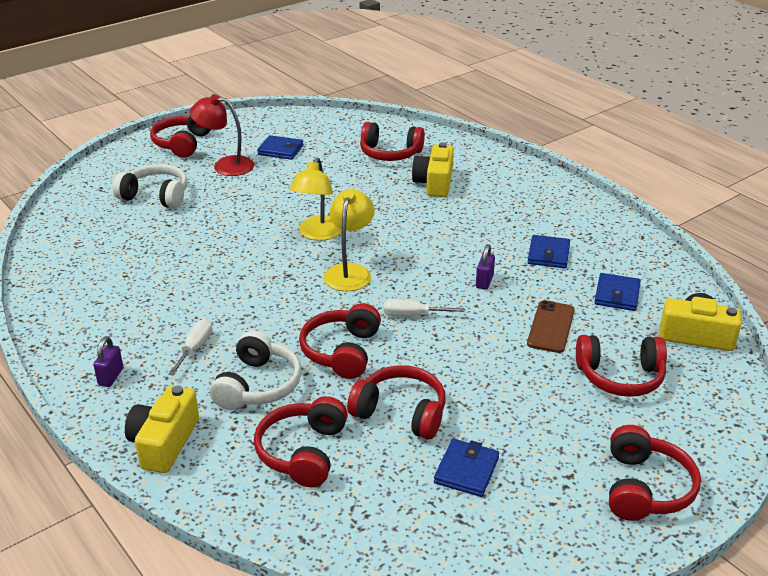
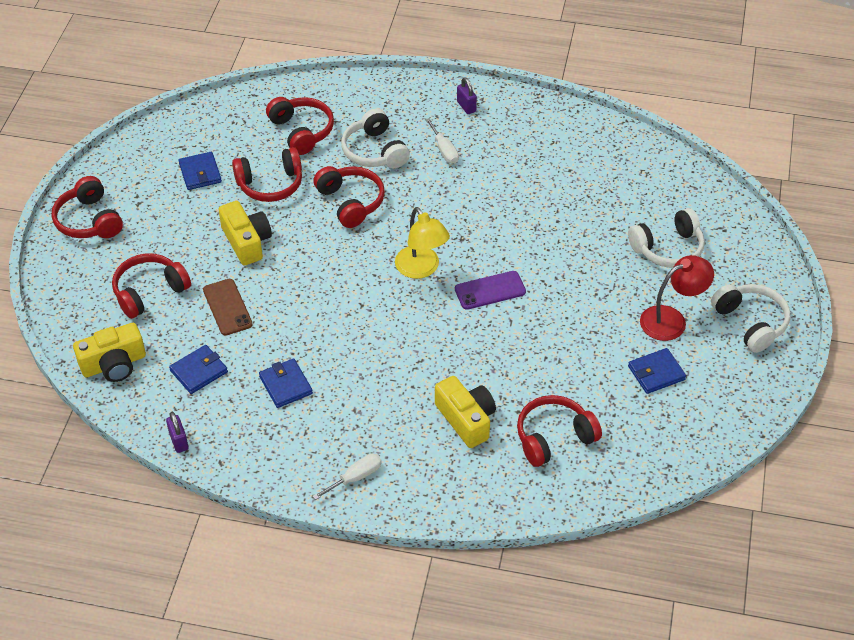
camera: 140 degrees right, 15 degrees up
(164, 442) = (383, 94): yellow camera -> yellow camera (246, 242)
(183, 143) = (750, 323): red headphones -> white headphones
(317, 234) = (490, 290): yellow lamp -> purple phone
(413, 315) = (334, 258): white screwdriver -> white screwdriver (355, 477)
(484, 282) = (312, 322): purple padlock -> purple padlock (179, 441)
(617, 295) = (199, 371): blue wallet -> blue wallet turned 75 degrees clockwise

